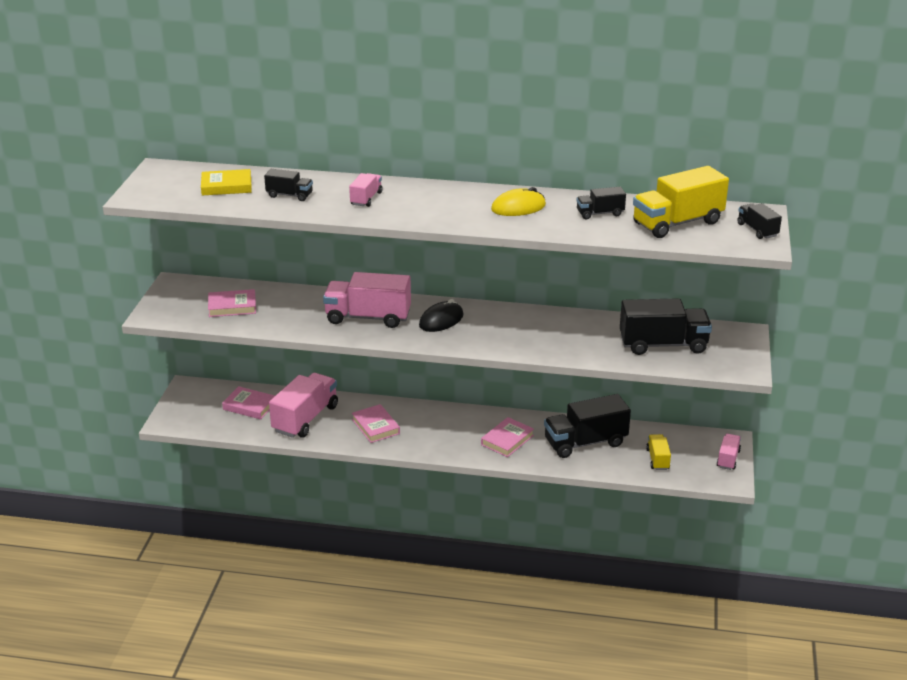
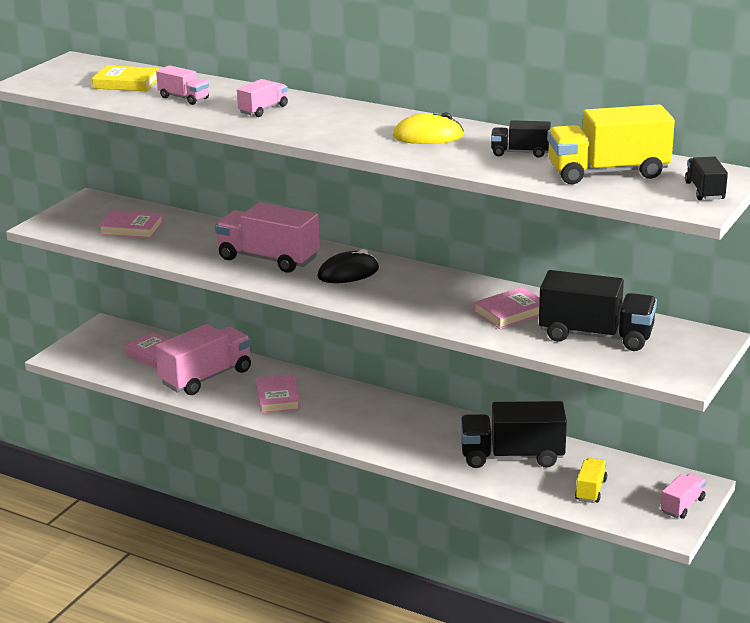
camera: 20 degrees right, 5 degrees down
(289, 195) = (184, 98): black truck -> pink truck
(507, 440) = (419, 437): pink book -> pink book (510, 312)

